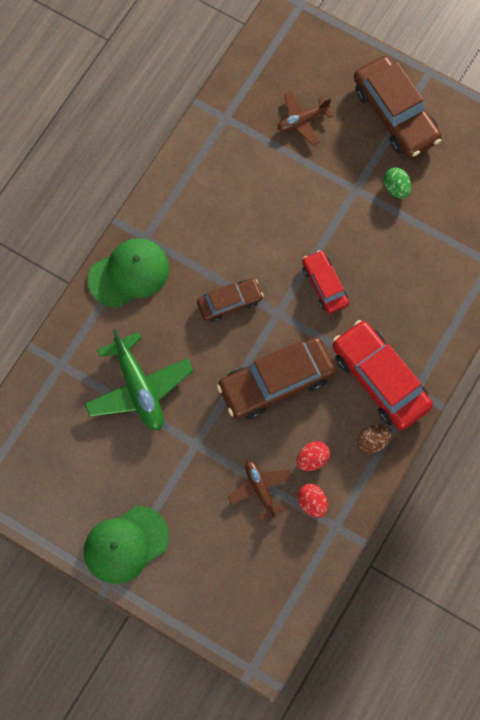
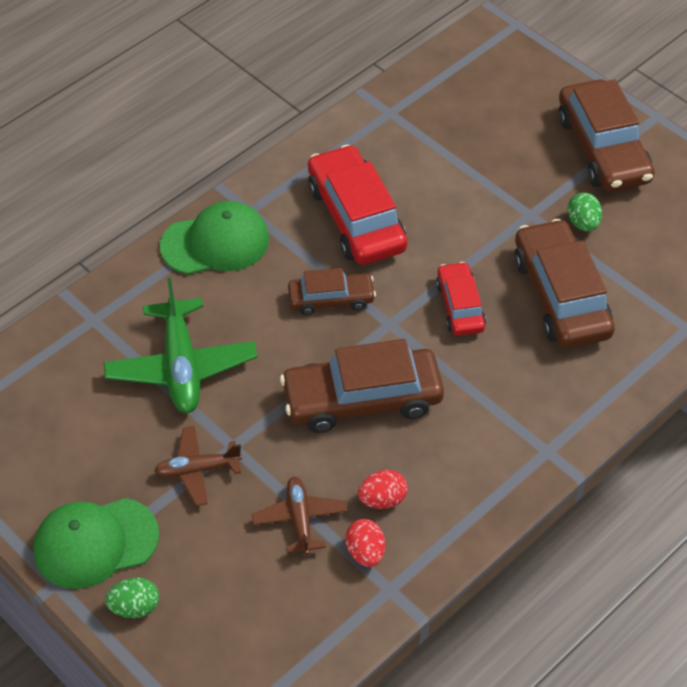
camera: 15 degrees right, 20 degrees down
(169, 585) = (135, 607): none -> green egg
(302, 120) = (484, 133): brown plane -> brown plane (197, 470)
(373, 441) = (472, 497): brown egg -> none
(380, 379) = (503, 427): red car -> red car (356, 217)
(395, 258) = (561, 296): none -> brown car

